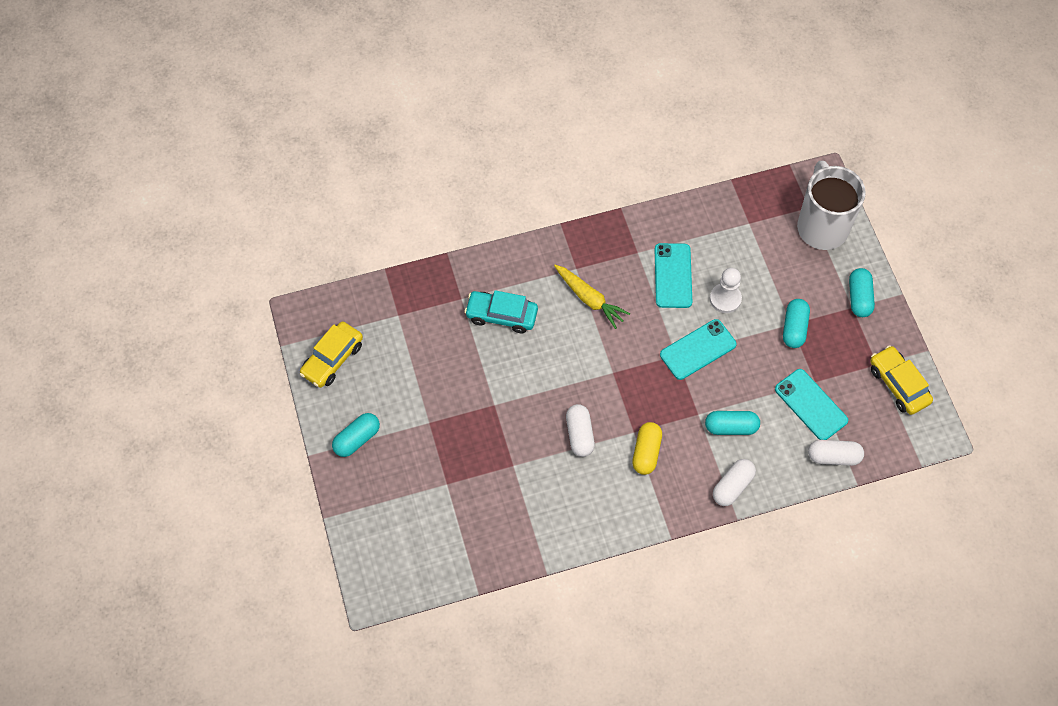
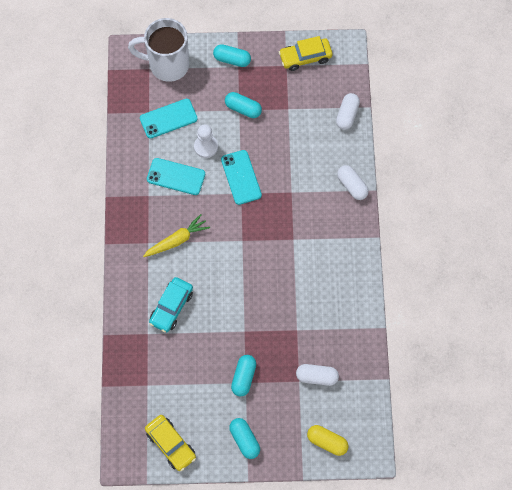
camera: 75 degrees left, 5 degrees up
(579, 435) = (285, 277): white capsule -> white capsule (317, 377)
(646, 452) = (311, 235): yellow capsule -> yellow capsule (327, 442)
(731, 427) = (307, 173): turquoise capsule -> turquoise capsule (244, 377)
(811, 405) = (305, 117): turquoise phone -> turquoise phone (168, 118)

